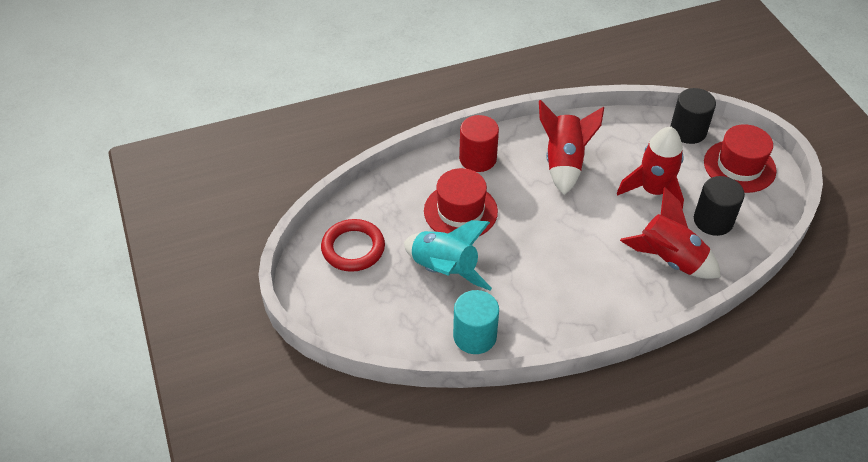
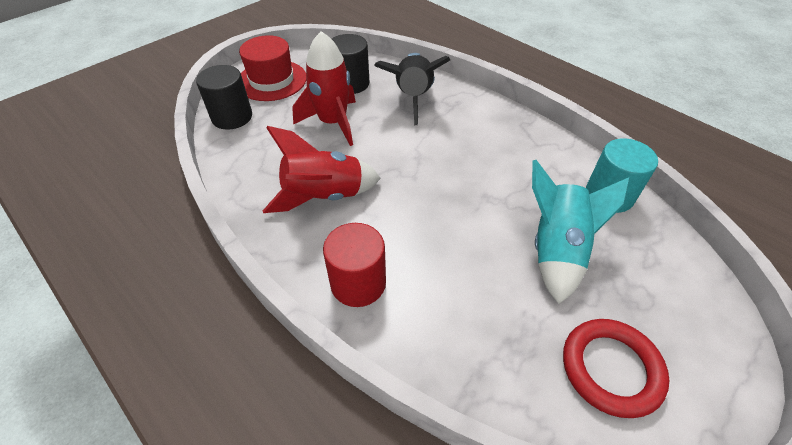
camera: 115 degrees left, 0 degrees up
(460, 211) = (460, 268): red hat -> none
(669, 259) = (413, 98): red rocket -> black rocket

